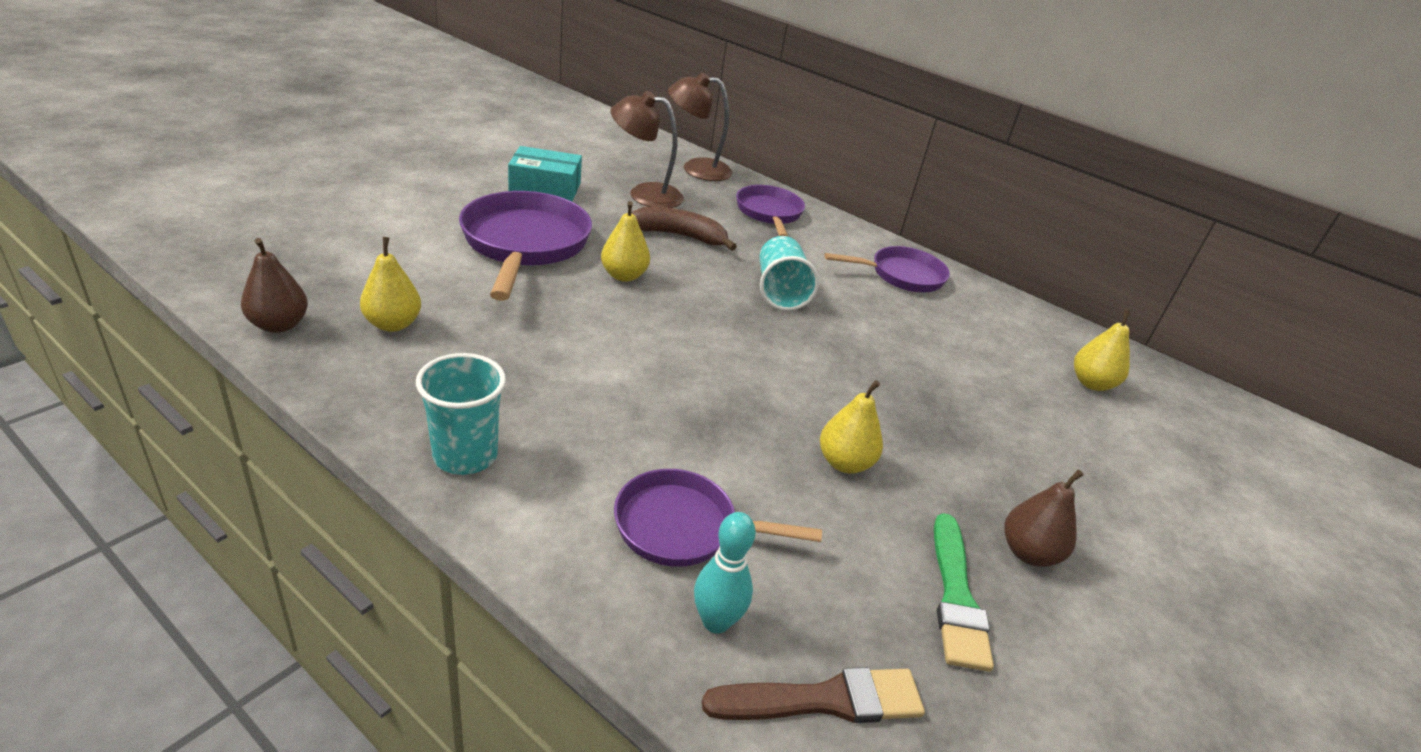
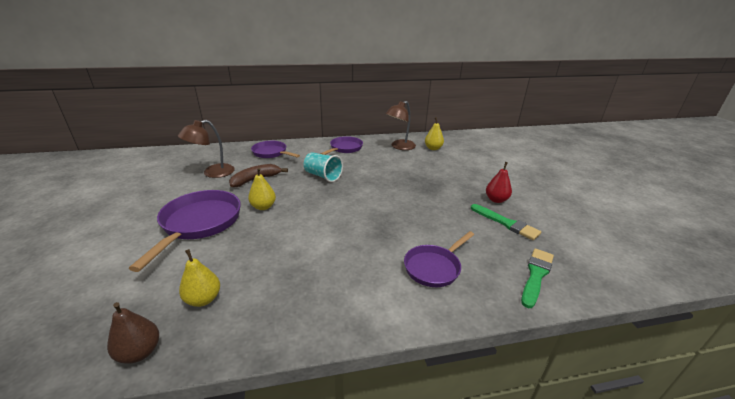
camera: 45 degrees left, 5 degrees down
(465, 455) = (336, 315): turquoise cup -> none
(524, 244) = (199, 223): purple pan -> purple pan turned 60 degrees clockwise
(545, 188) = (162, 196): turquoise box -> none
(696, 169) = (215, 152): brown lamp -> brown lamp (399, 147)
(716, 621) = (487, 283): turquoise bowling pin -> none
(824, 700) = (536, 275): brown brush -> green brush
(844, 463) = (430, 212): yellow pear -> none
(1028, 553) = (496, 200): brown pear -> red pear

